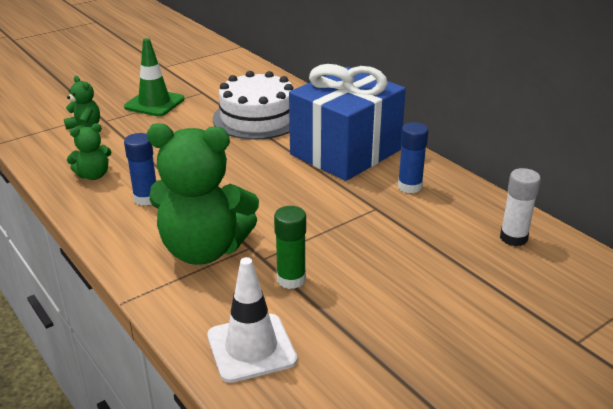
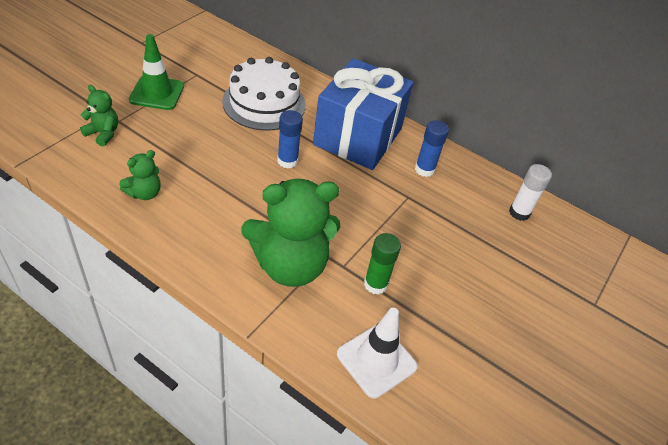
camera: 25 degrees left, 15 degrees up
(146, 198) = (209, 214): blue glue stick -> blue glue stick (287, 161)

